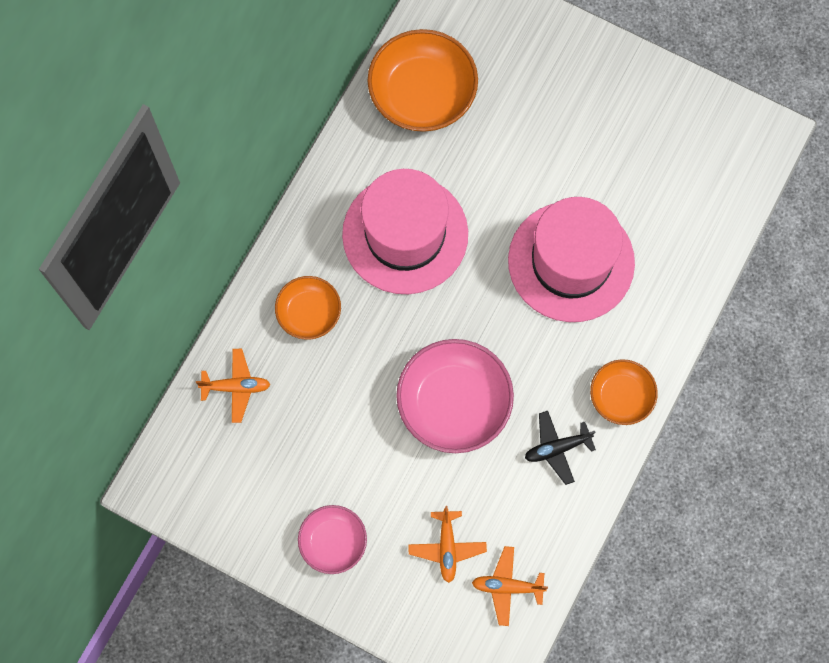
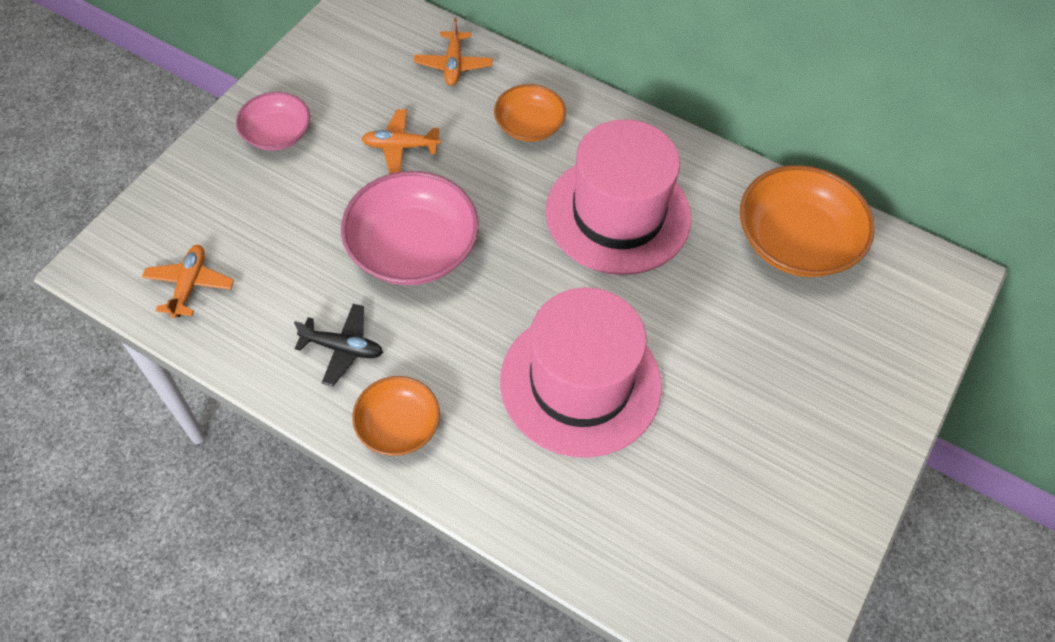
camera: 90 degrees right, 15 degrees down
(447, 547) = (248, 231): orange plane -> orange plane (400, 146)
(557, 448) = (342, 348): black plane -> black plane turned 120 degrees clockwise

